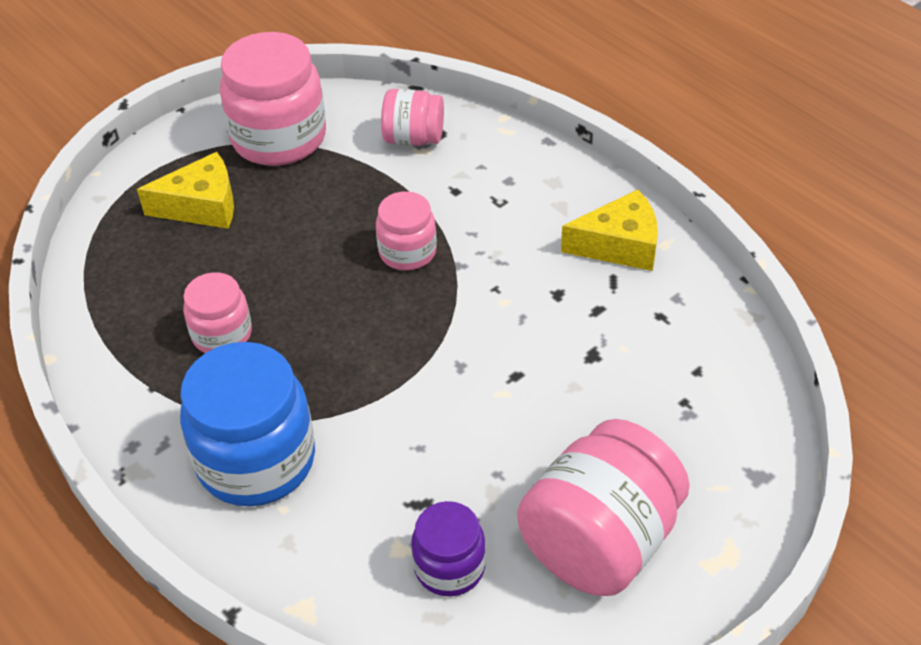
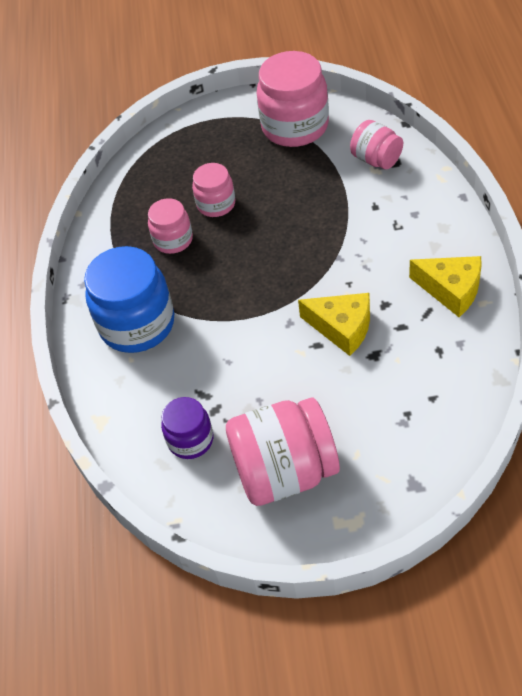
camera: 40 degrees right, 5 degrees up
(202, 206) = (219, 154): yellow cheese -> yellow cheese (342, 328)
(407, 252) = (314, 235): pink jar -> pink jar (216, 204)

